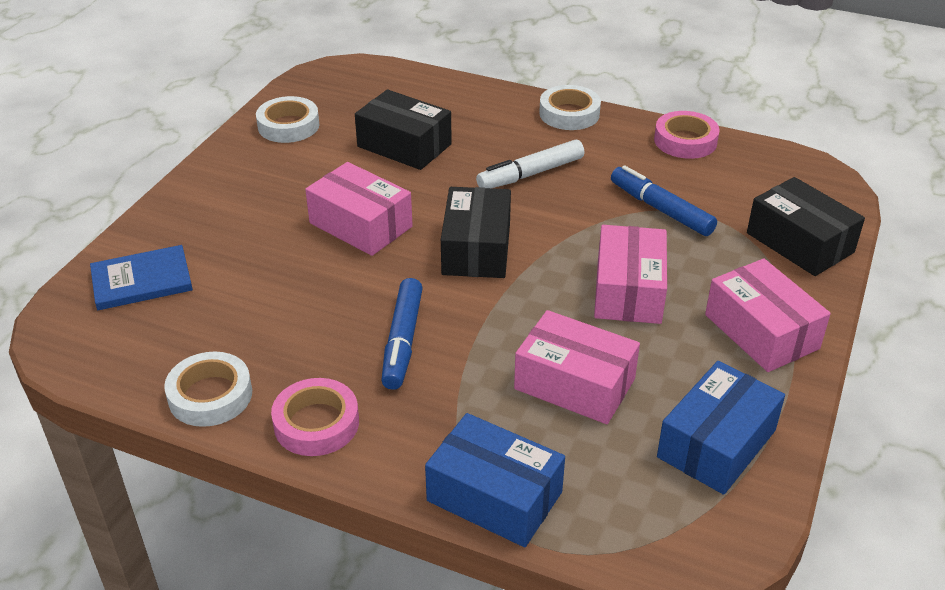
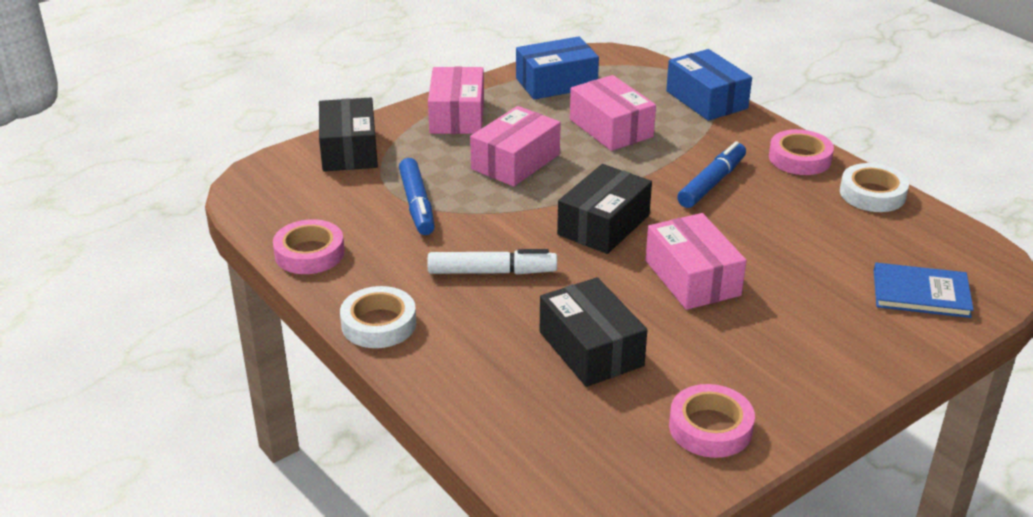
camera: 150 degrees left, 5 degrees down
(288, 126) = (710, 427): white tape -> pink tape

